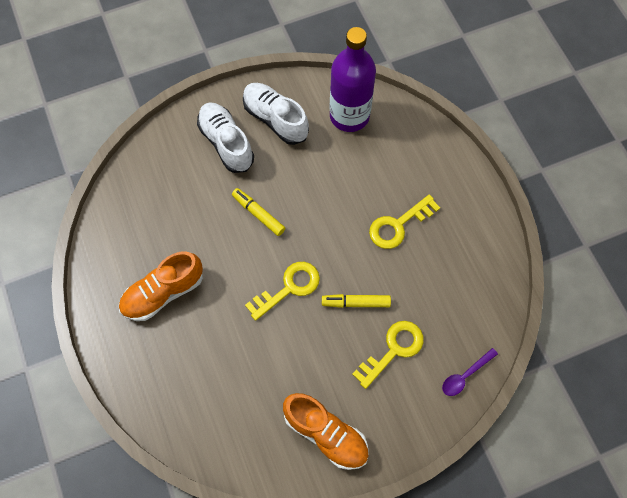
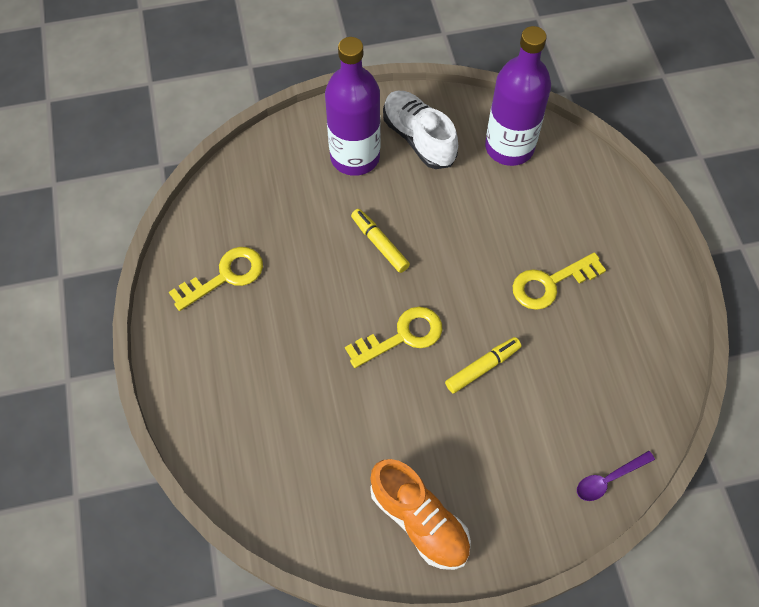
camera: 10 degrees right, 5 degrees down
(163, 293) = (248, 317): orange shoe -> none
(226, 143) = (355, 157): white shoe -> purple bottle
(355, 303) = (482, 367): yellow marker -> yellow marker turned 135 degrees clockwise
(393, 350) = (521, 432): yellow key -> yellow key (225, 276)

